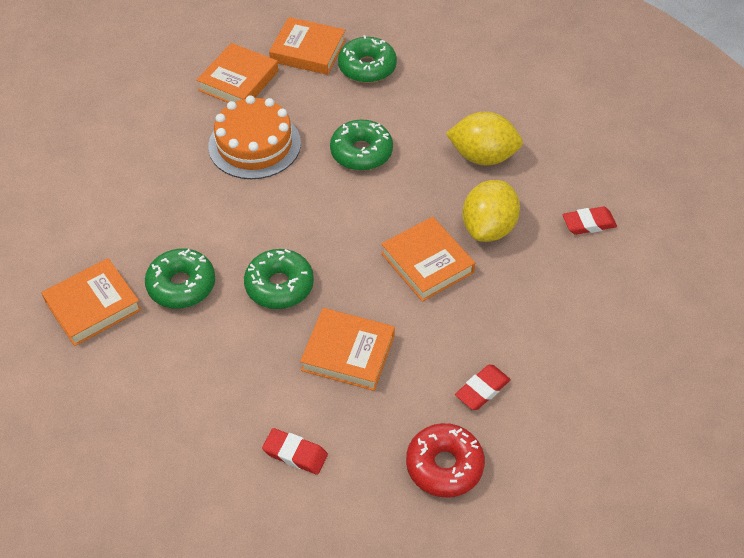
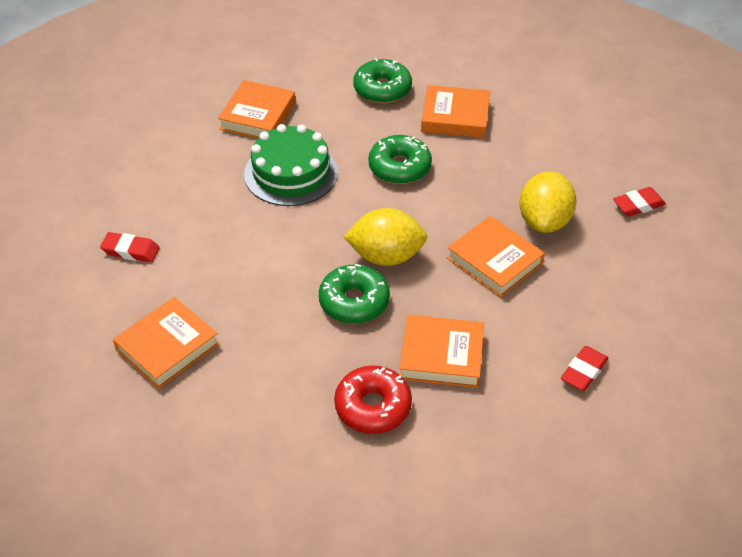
camera: 10 degrees left, 5 degrees down
(181, 285) = (254, 315): green donut -> none
(254, 145) = (291, 173): orange cake -> green cake
(295, 454) = (416, 460): red eraser -> red eraser (130, 251)
(308, 51) = (319, 80): orange book -> orange book (455, 117)
(444, 465) = (568, 448): red donut -> red donut (373, 407)
(483, 156) = (519, 157): yellow lemon -> yellow lemon (386, 256)

